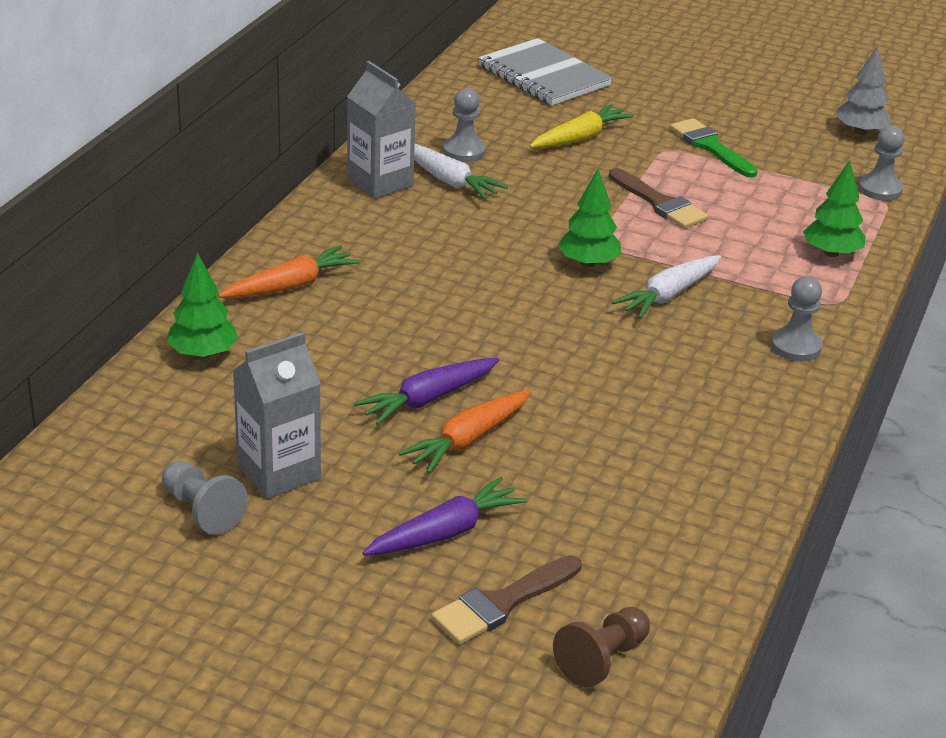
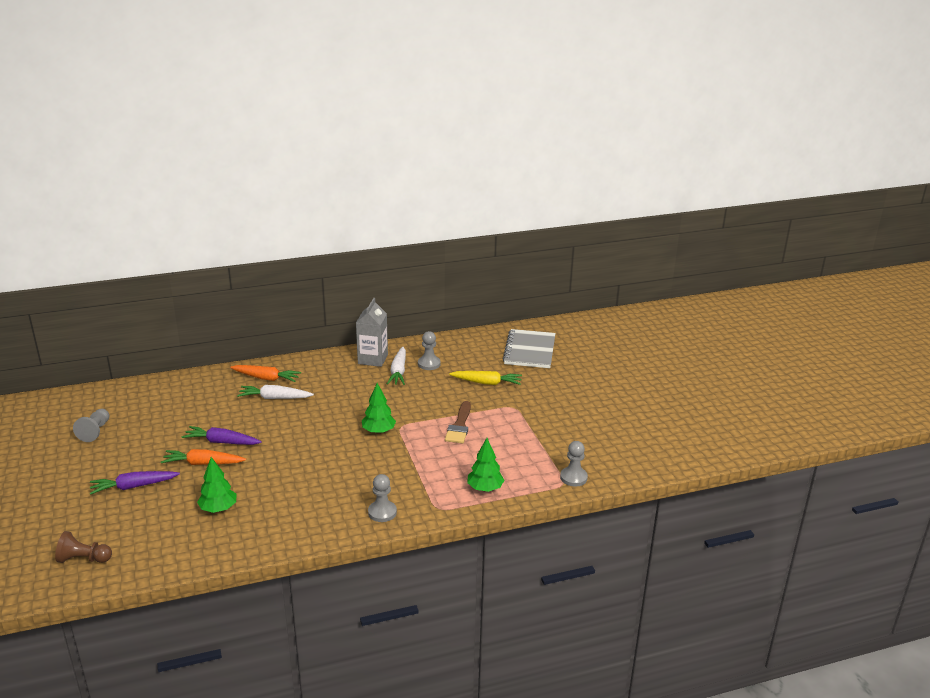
camera: 50 degrees right, 5 degrees down
(203, 354) = (196, 384): green tree -> green tree (218, 509)
(279, 472) = (135, 435): grey carton -> none
(445, 532) = (133, 486): purple carrot -> purple carrot turned 150 degrees clockwise
(502, 603) = (99, 519): brown brush -> none
(668, 295) = (380, 461): white carrot -> white carrot (274, 398)
(710, 146) = (535, 416): green brush -> none
(860, 132) = (625, 449): grey tree -> none

